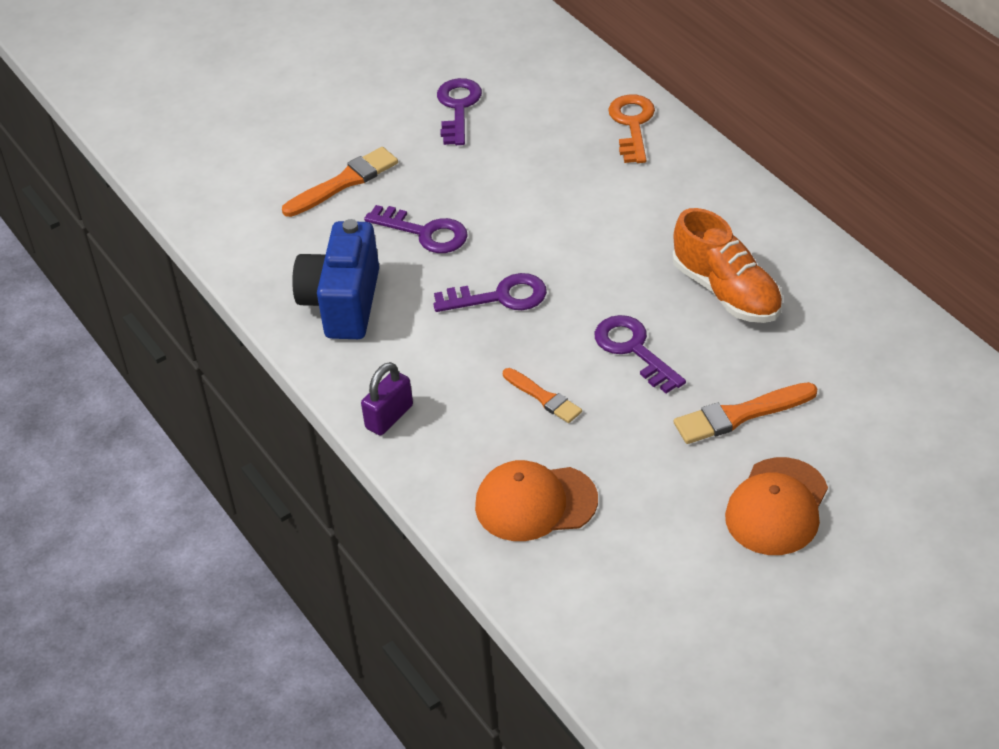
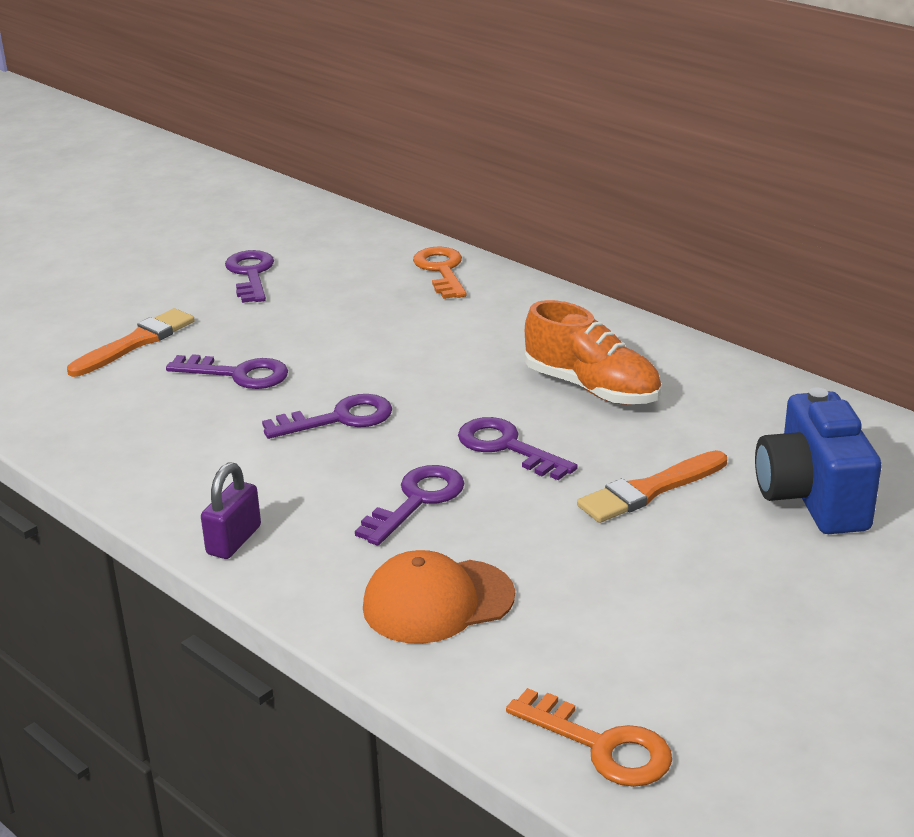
camera: 15 degrees left, 15 degrees down
(343, 303) = (154, 443): blue camera -> blue camera (812, 498)
(543, 397) = (416, 501): orange brush -> purple key
(623, 655) = (601, 745): none -> orange key
(777, 507) = (727, 569): orange cap -> none

